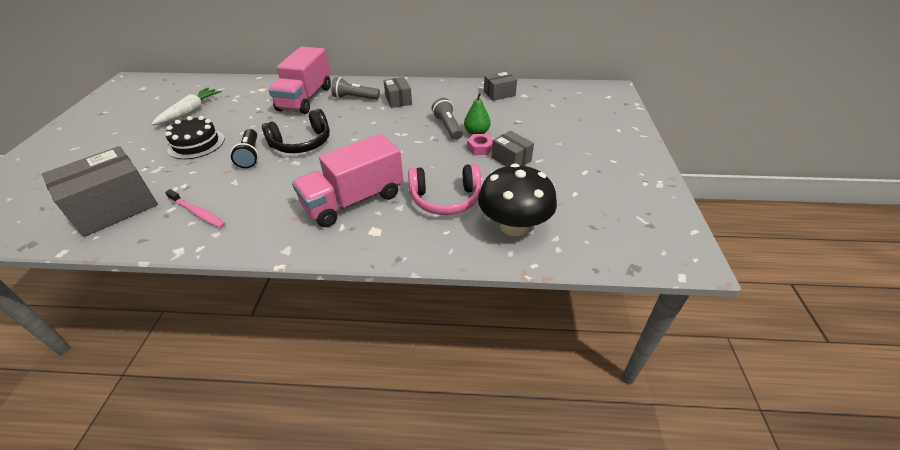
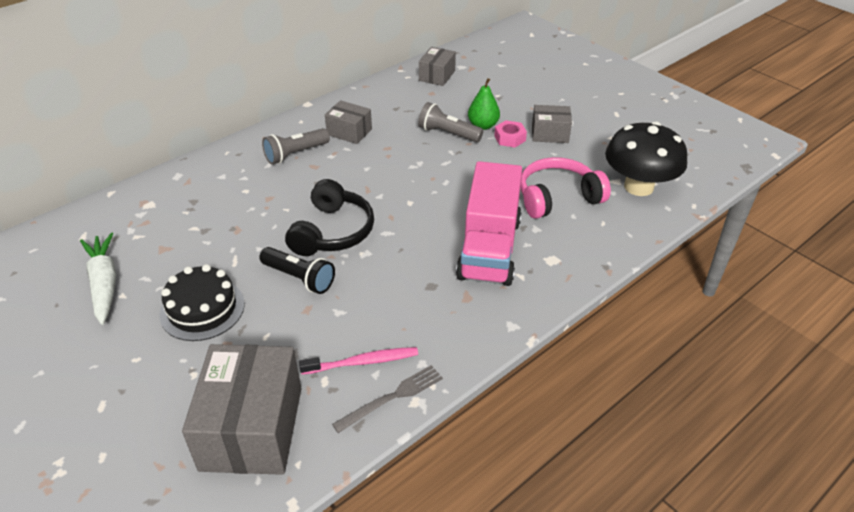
camera: 45 degrees left, 0 degrees up
(175, 239) = (392, 397): none -> grey fork
(305, 98) = (235, 185): pink truck -> none
(445, 199) = (558, 198): pink headphones -> pink headphones turned 150 degrees counterclockwise

